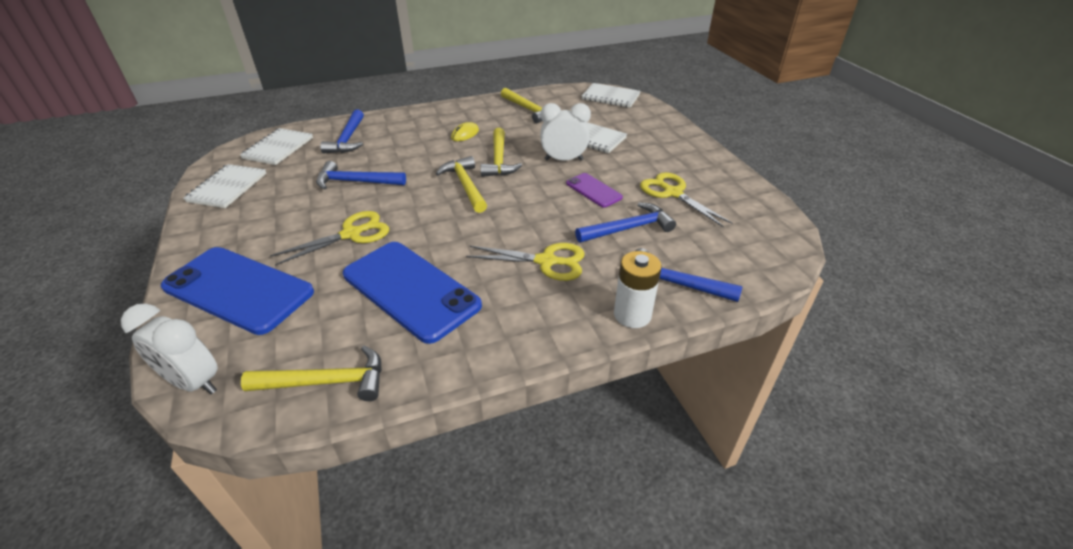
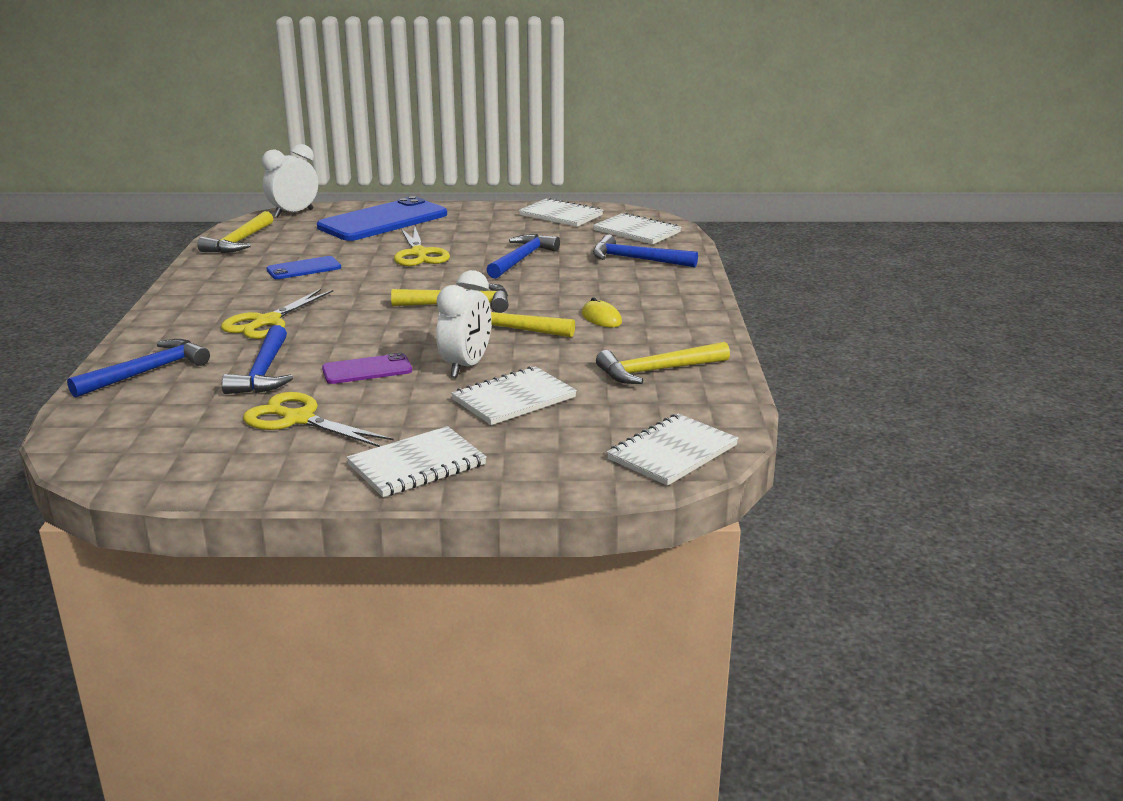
camera: 110 degrees right, 15 degrees down
(410, 290) = (304, 269): blue phone -> blue phone, size x0.50
(632, 315) = (139, 343): white battery -> none
(672, 193) = (298, 419): yellow scissors -> yellow scissors turned 135 degrees counterclockwise
(680, 147) = (417, 465): none -> white notebook

